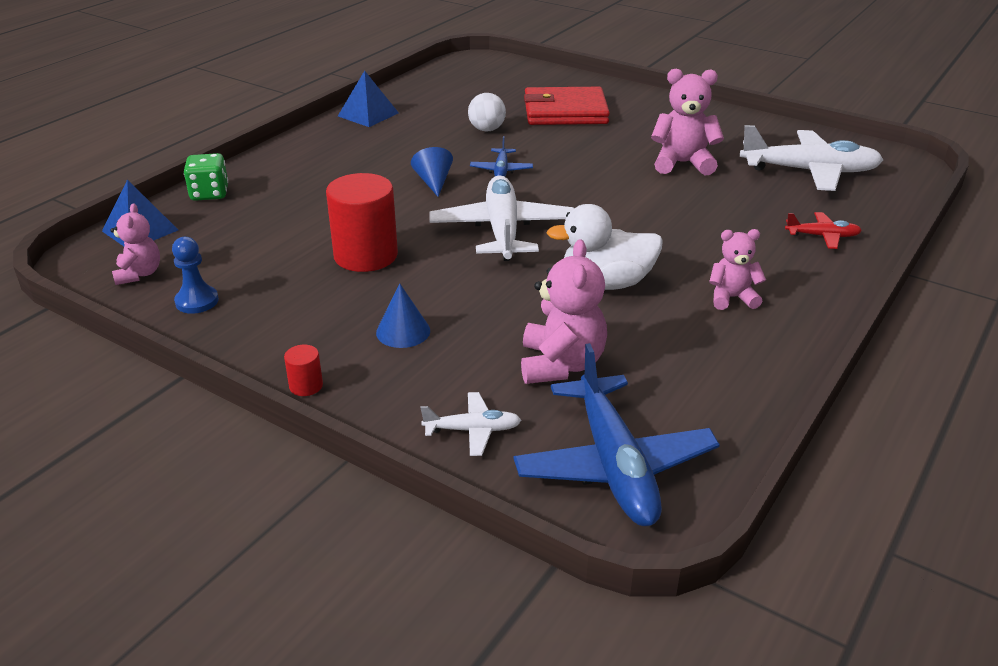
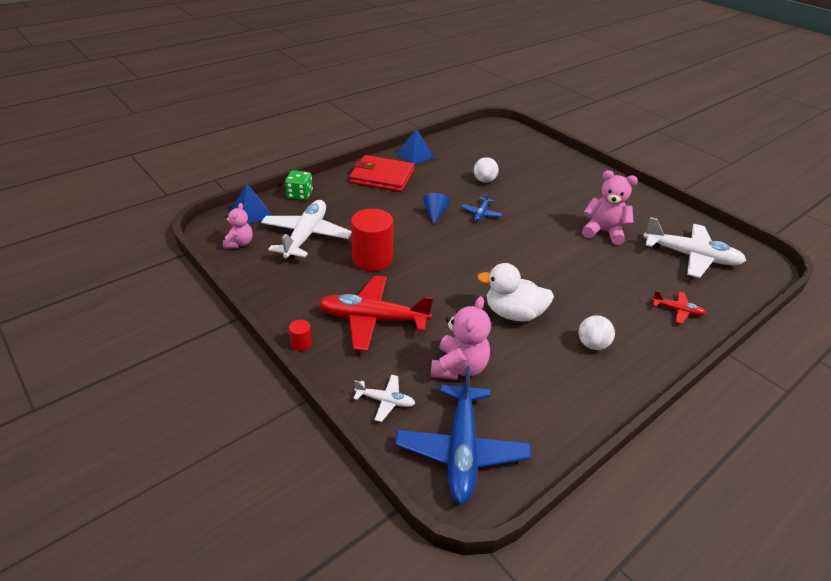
camera: 15 degrees right, 5 degrees up
(197, 301) = (263, 269): blue pawn -> none
(403, 331) = (372, 319): blue cone -> red plane
(502, 230) = (463, 258): white plane -> white plane (306, 236)
(565, 111) = (541, 176): red wallet -> red wallet (382, 177)
(732, 298) = (592, 344): pink teddy bear -> white ball

